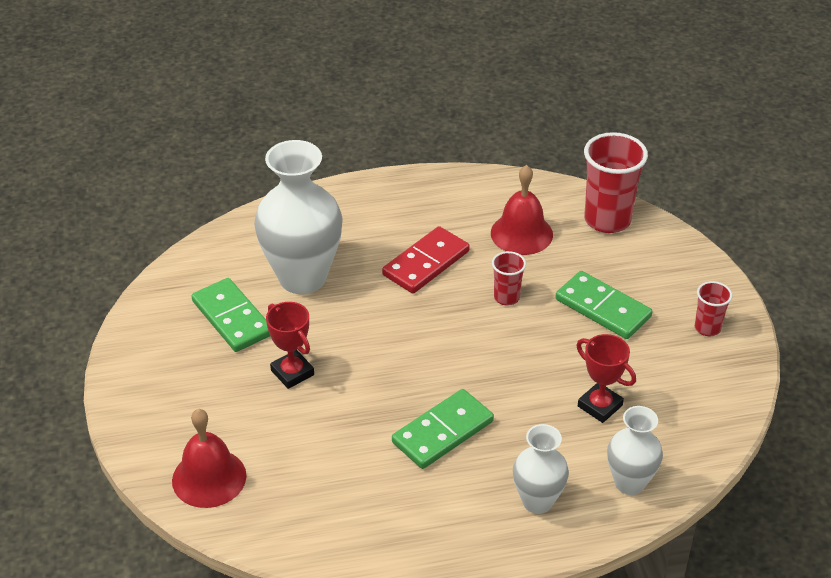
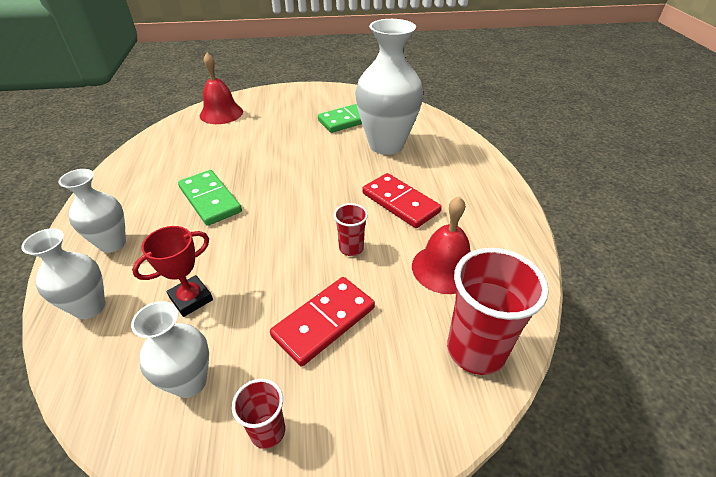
camera: 95 degrees right, 0 degrees up
(292, 372) = (294, 139): red trophy -> none
(603, 308) = (324, 322): green domino -> red domino
(683, 382) = (189, 382): none -> white vase

